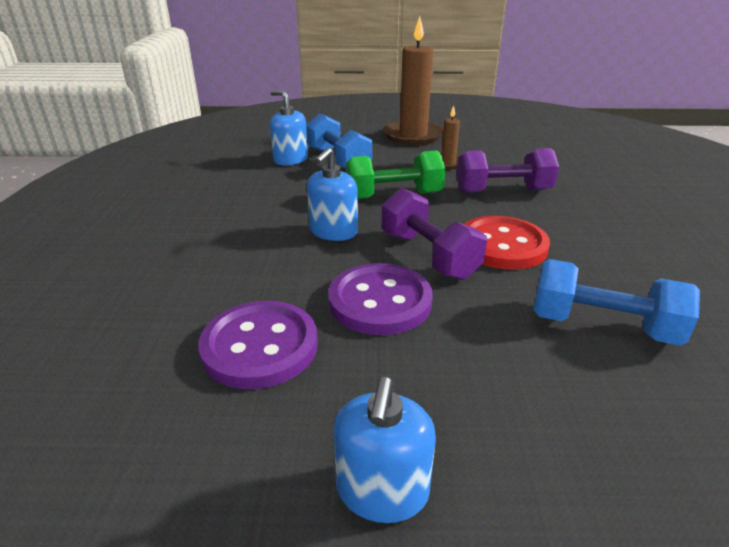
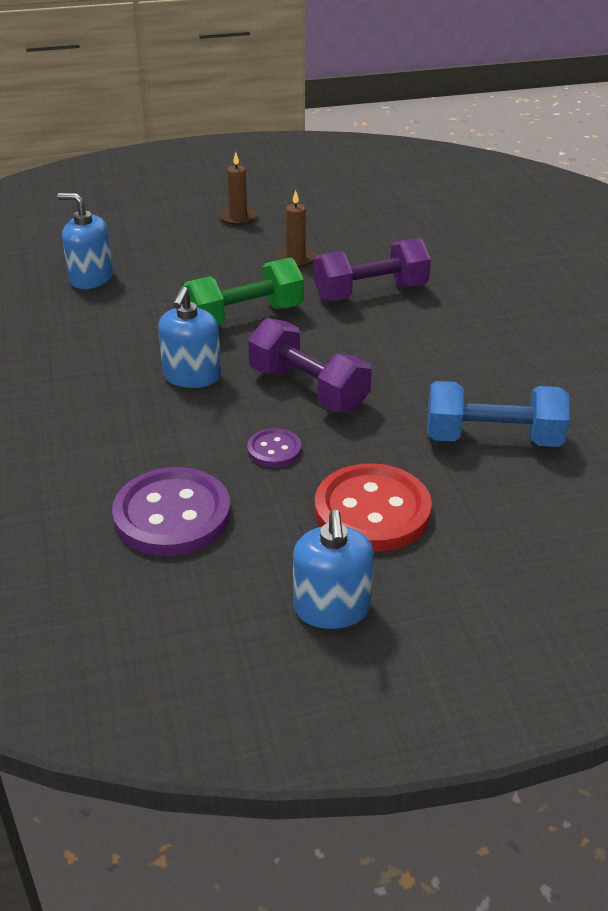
camera: 15 degrees left, 5 degrees up
(338, 160) = (155, 272): blue dumbbell -> none
(380, 301) = (274, 450): purple button -> purple button, size x0.50
(413, 136) = (238, 218): brown candle -> brown candle, size x0.47
(502, 245) = (383, 365): red button -> red button (372, 511)

